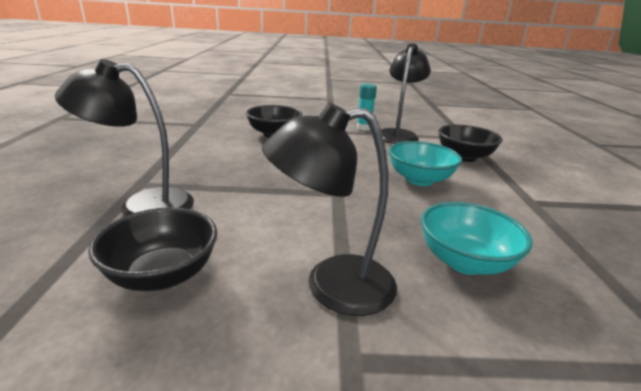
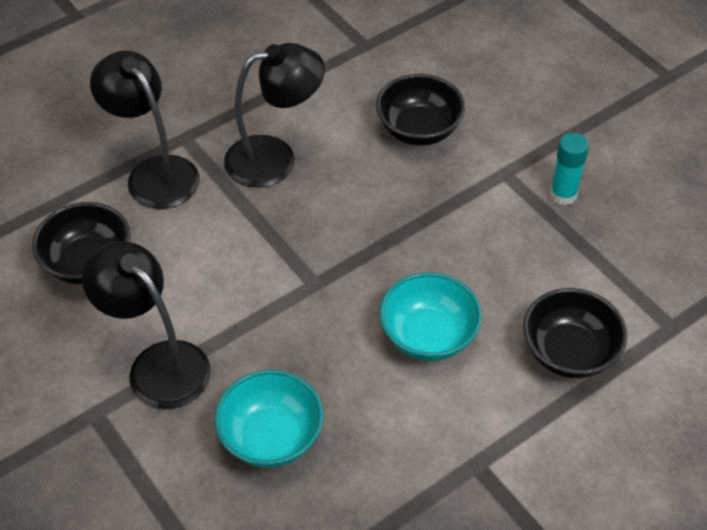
camera: 55 degrees right, 25 degrees up
(398, 134) = (581, 245): black lamp -> black lamp (275, 158)

